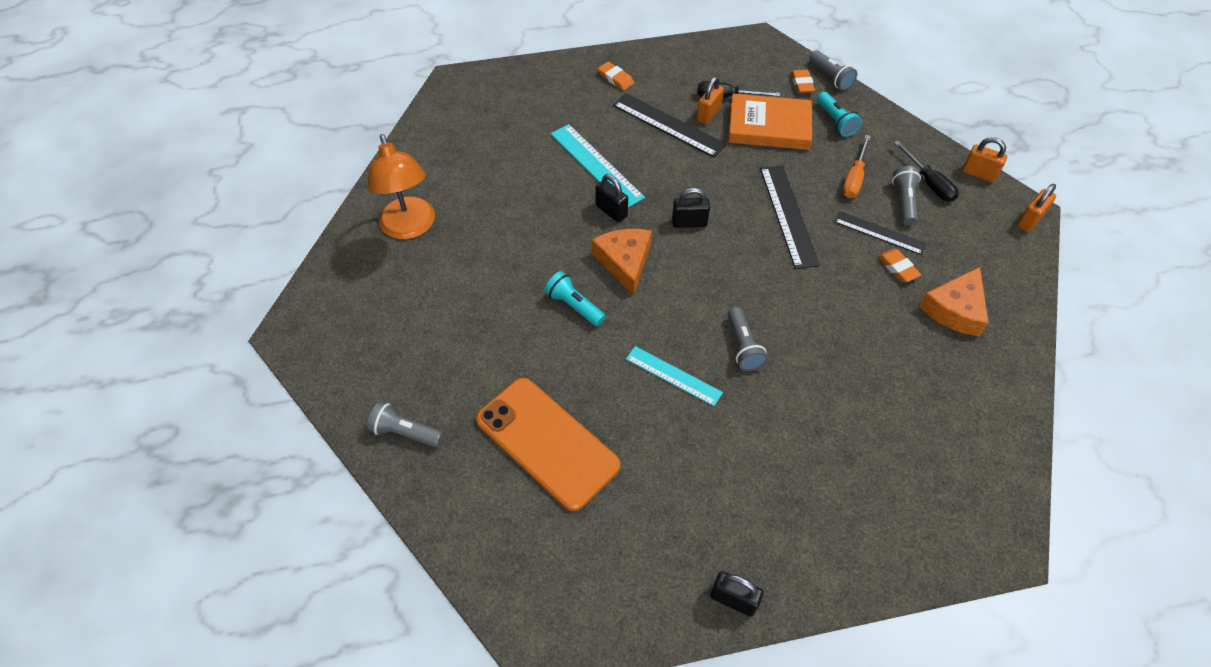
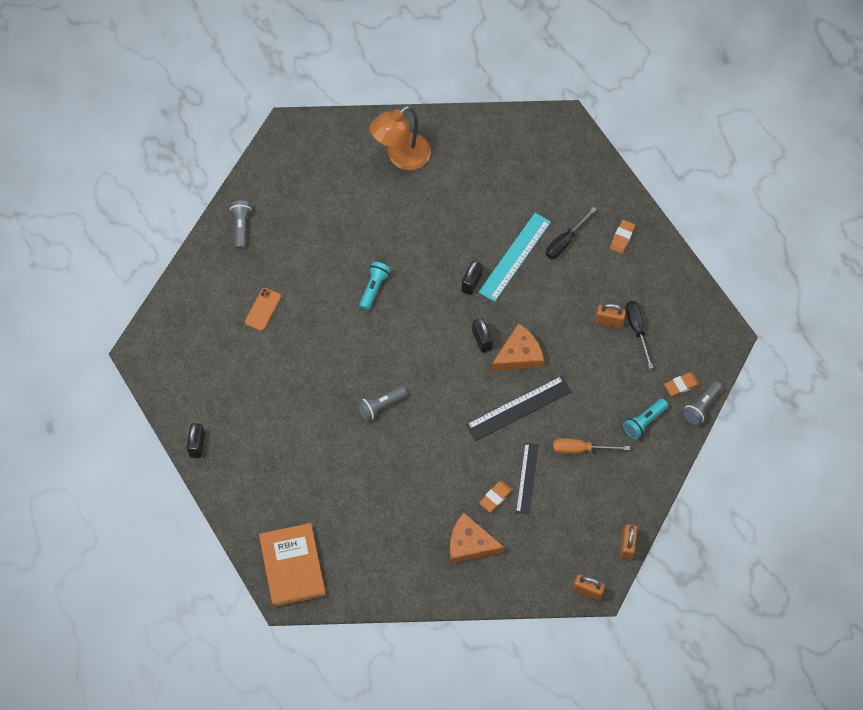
camera: 70 degrees right, 10 degrees up
(547, 443) = (263, 309): orange phone -> orange phone, size x0.45
(624, 261) = (426, 307): orange cheese -> orange cheese (519, 354)
(668, 125) = (583, 294): black ruler -> none
(673, 375) = (340, 368): turquoise ruler -> none
(769, 126) = (614, 371): orange book -> orange book (292, 566)
(904, 202) = (569, 491): grey flashlight -> none
(928, 182) = (599, 507): black screwdriver -> black screwdriver (565, 241)

